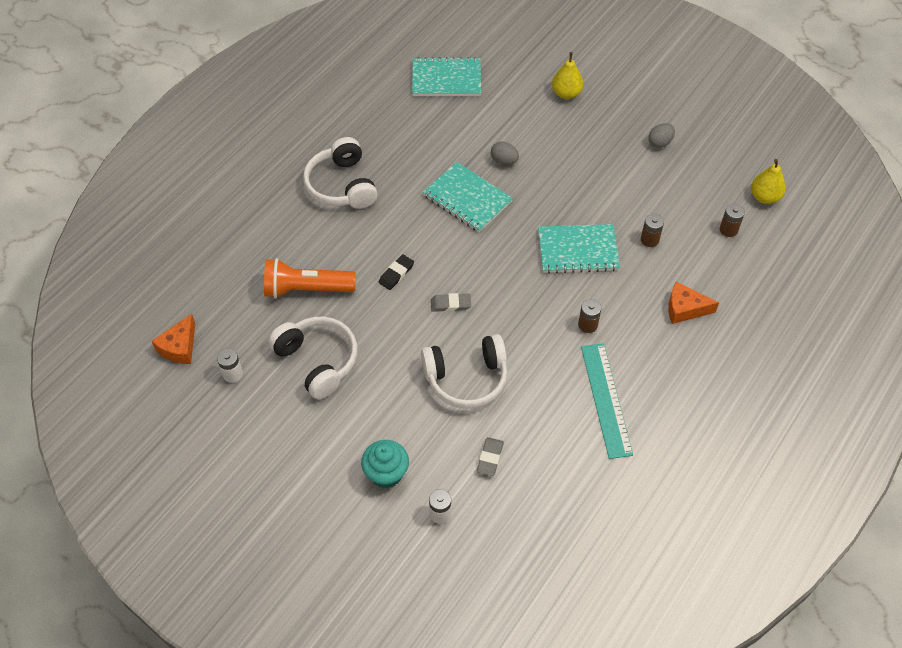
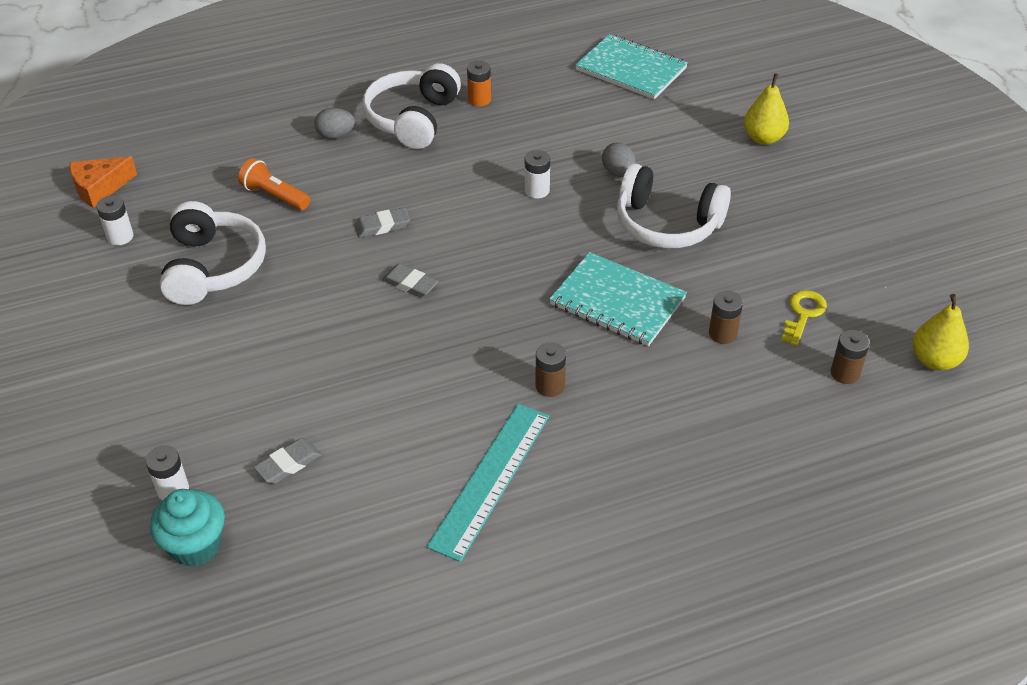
camera: 35 degrees right, 10 degrees down
(306, 289) = (275, 196): orange flashlight -> orange flashlight, size x0.63
(371, 149) = (479, 99): none -> orange battery
(386, 474) = (162, 415): turquoise cupcake -> turquoise cupcake (195, 546)
(396, 274) = (382, 226): black eraser -> grey eraser
(466, 378) = (349, 367): white headphones -> white headphones (667, 224)
(467, 199) = (537, 190): turquoise notebook -> white battery
(660, 143) = (839, 237): grey egg -> grey egg (335, 135)
(680, 204) = (803, 314): none -> yellow key
(685, 309) = (696, 432): orange cheese -> none

